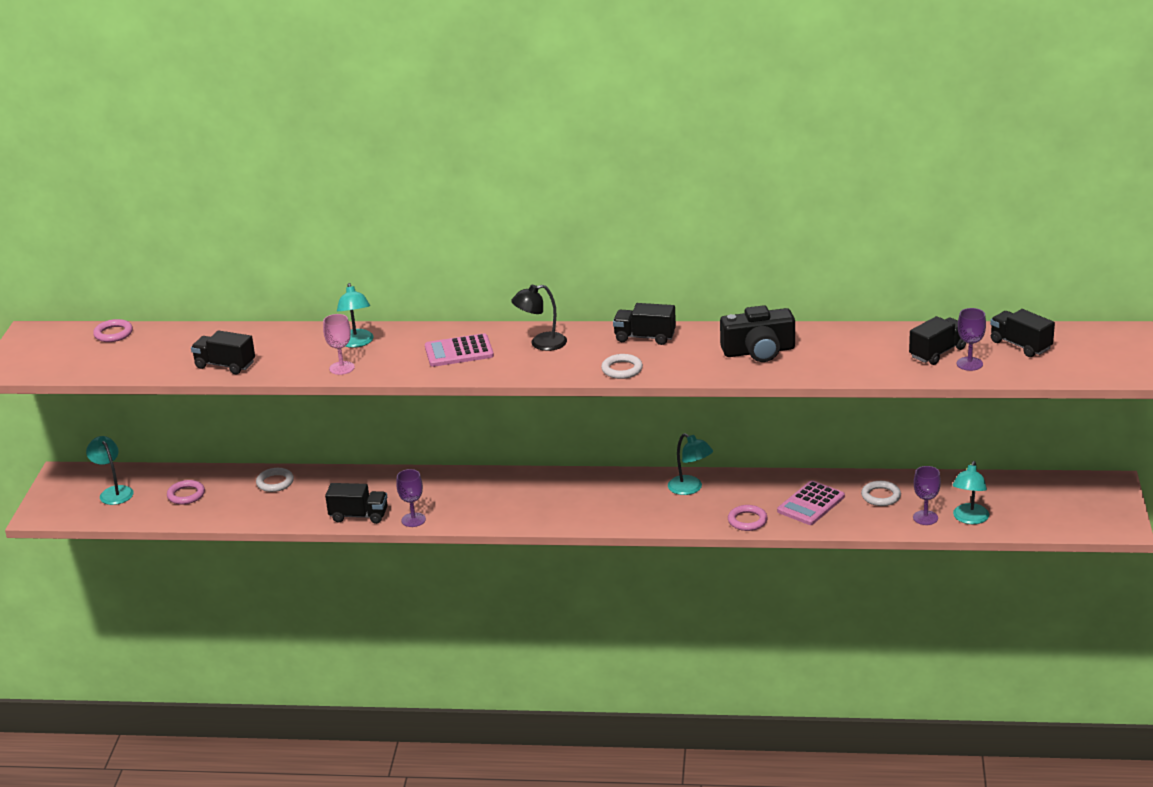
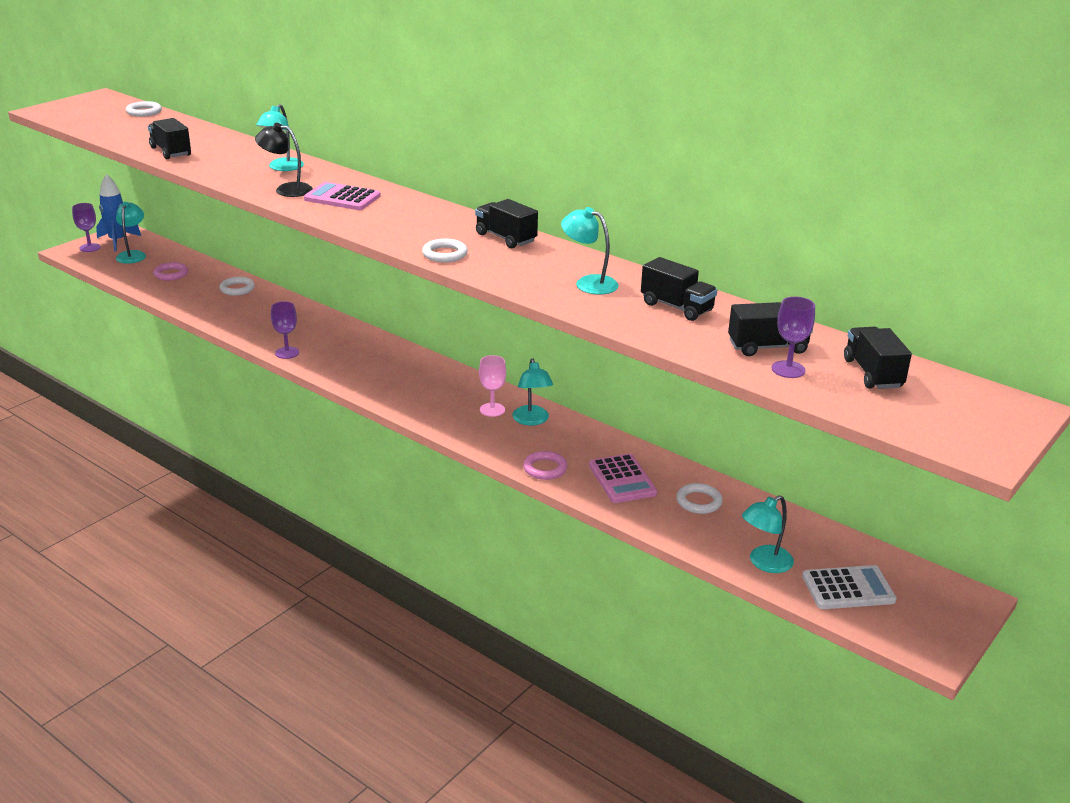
camera: 30 degrees right, 0 degrees up
(73, 485) = (118, 241): none -> blue rocket
(113, 334) = (144, 112): pink ring -> white ring
(342, 368) = (241, 179): pink goblet -> pink goblet (492, 410)
(359, 516) = (255, 334): black truck -> black truck (676, 307)
(541, 343) = (414, 214): black lamp -> black lamp (286, 189)
(759, 351) = (588, 283): black camera -> turquoise lamp
(811, 504) = (622, 479): pink calculator -> pink calculator turned 90 degrees counterclockwise
(925, 518) = (719, 541): purple goblet -> purple goblet (90, 248)
(1036, 511) = (848, 588): none -> white calculator

